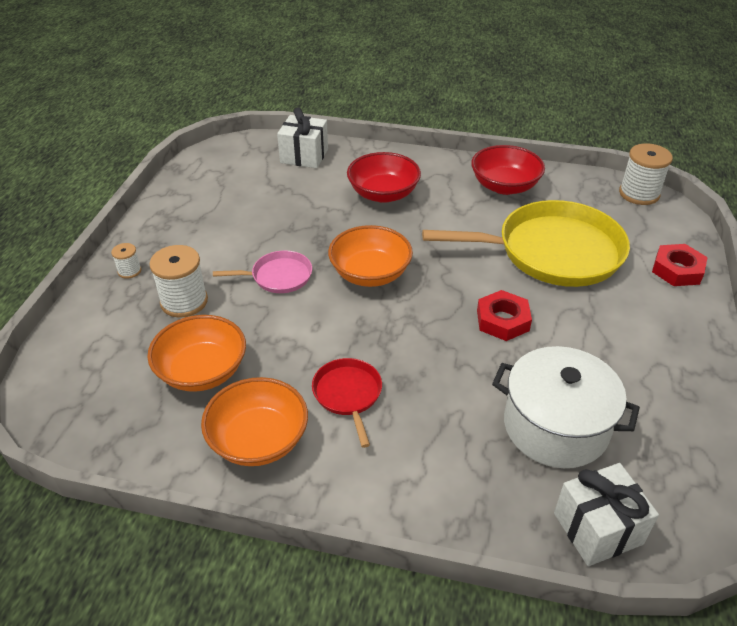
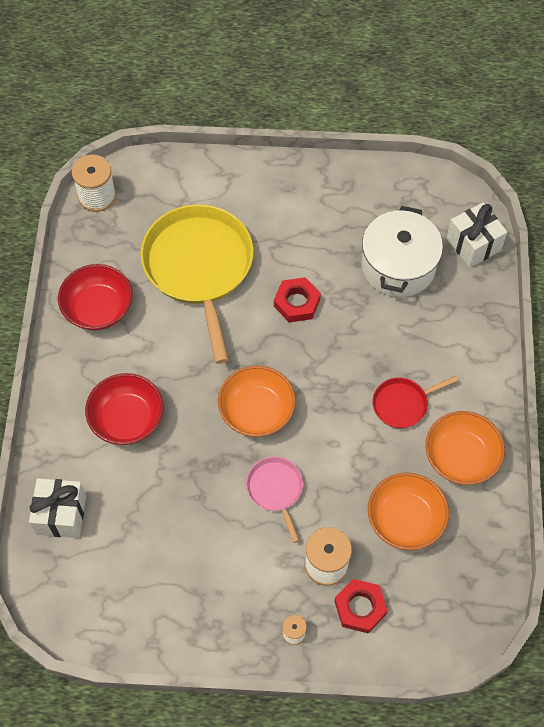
camera: 100 degrees left, 20 degrees up
(677, 270) = (208, 178): red nut -> red nut (360, 607)

